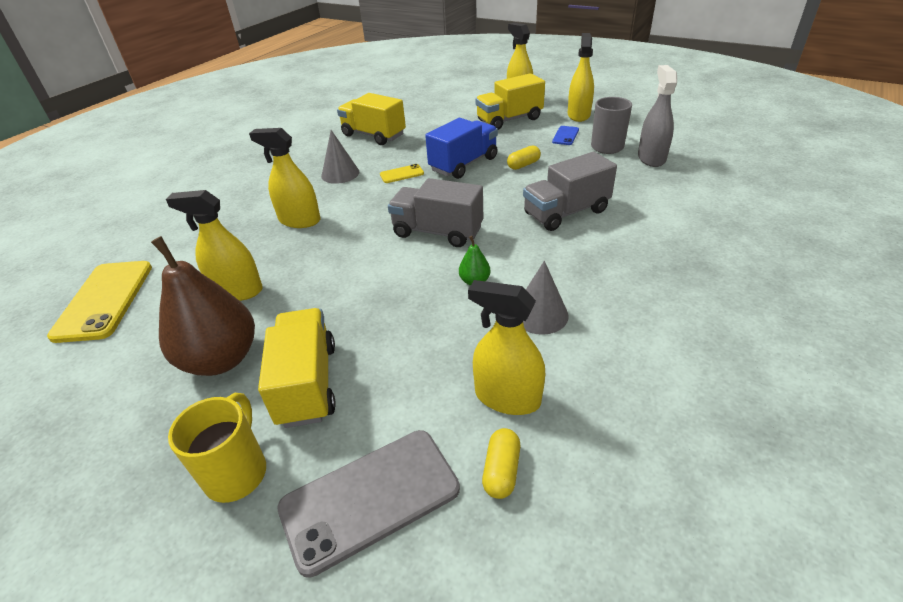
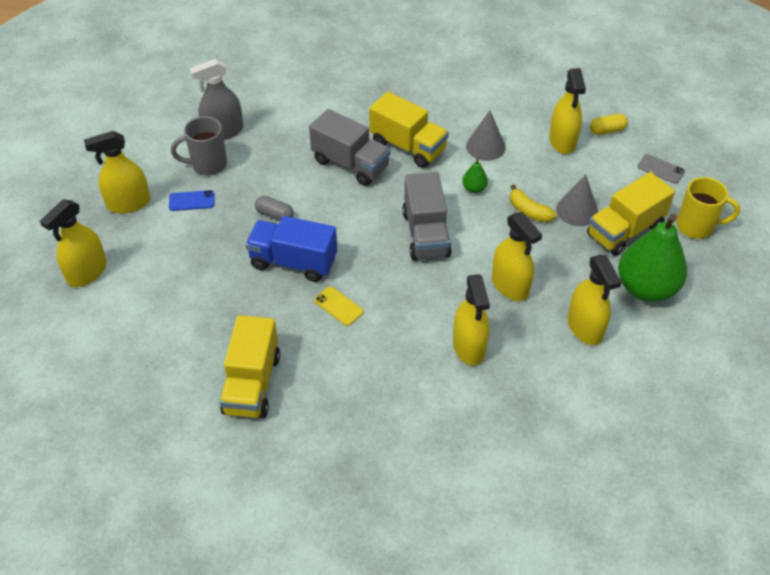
camera: 120 degrees left, 10 degrees up
(104, 300) = (665, 419): yellow phone -> none
(221, 359) = (646, 288): brown pear -> green pear
(237, 472) = (696, 227): yellow mug -> yellow mug turned 150 degrees counterclockwise
(330, 262) = (510, 285): none -> yellow spray bottle
(340, 174) = (364, 364): grey cone -> grey cone (577, 210)
(370, 498) = (661, 169): grey phone -> grey phone, size x0.48
(408, 310) = (529, 211): none -> yellow banana
(509, 120) = (160, 261): yellow truck -> yellow truck (408, 146)
(523, 165) = (275, 215): yellow capsule -> grey capsule

